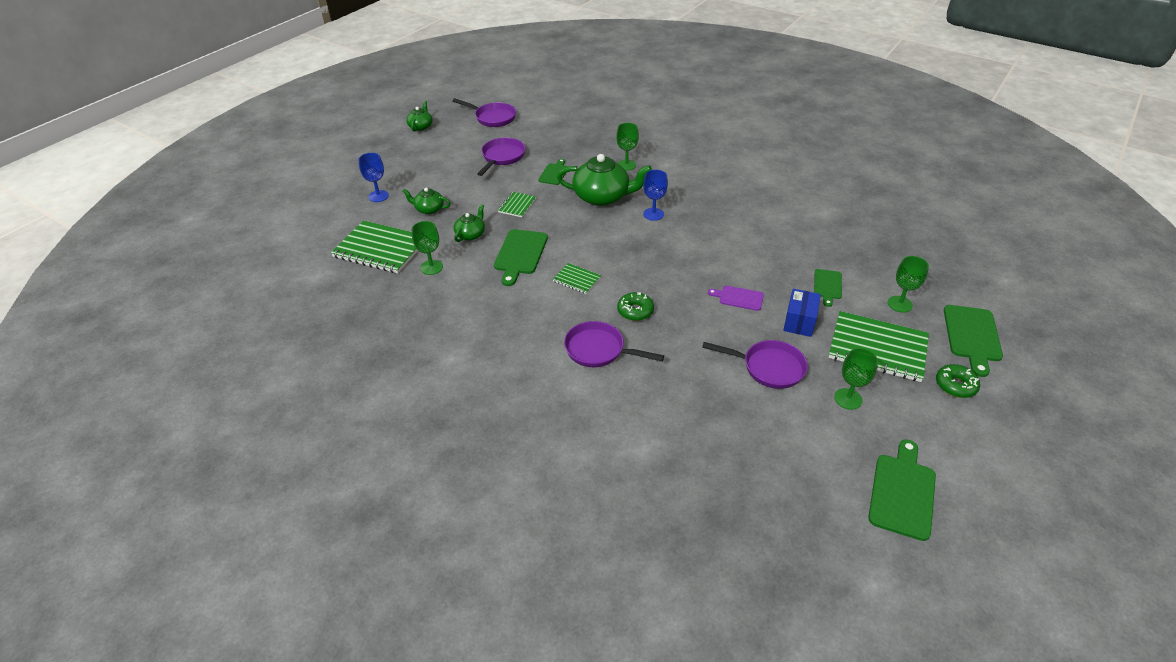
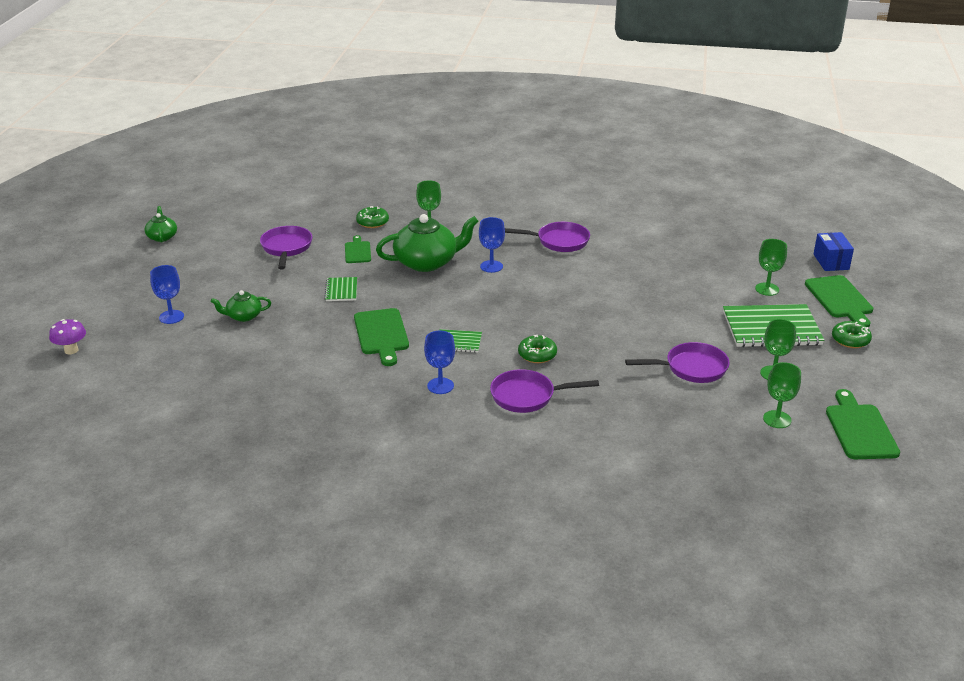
camera: 25 degrees left, 10 degrees down
(293, 206) = (71, 350): none -> purple mushroom
(380, 249) = (219, 367): green notebook -> none
(431, 267) = (294, 369): green goblet -> green goblet (777, 419)
(471, 234) = (312, 329): green teapot -> none
(493, 118) = (243, 211): purple pan -> purple pan (559, 241)
(533, 317) = (440, 386): none -> blue goblet
(584, 150) = (372, 222): none -> green donut
(739, 298) = (625, 319): purple cutting board -> none
(799, 322) = (692, 325): blue box -> blue box (831, 262)
(827, 286) = (697, 289): green cutting board -> none

